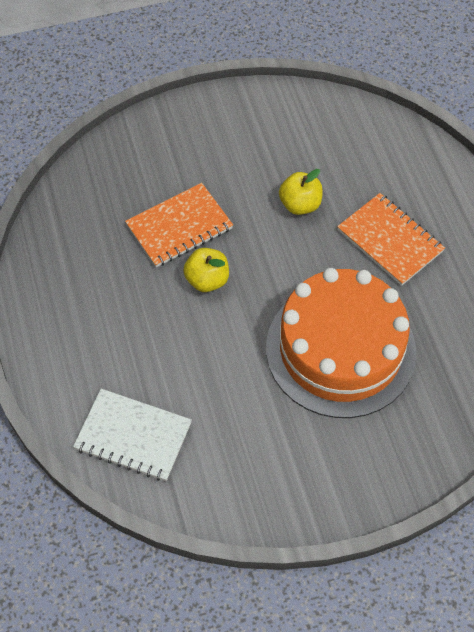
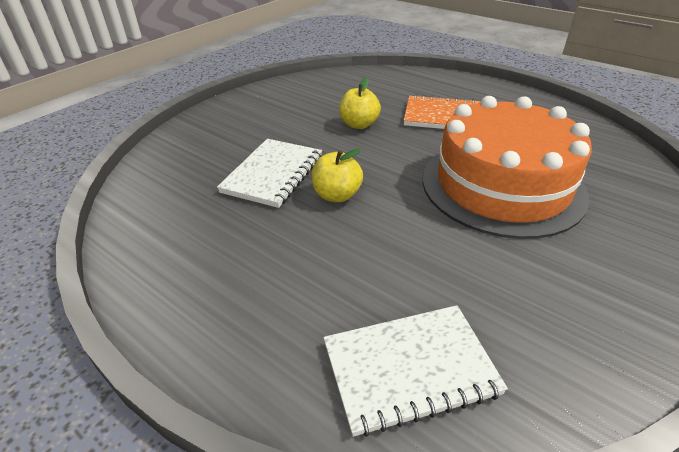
camera: 35 degrees left, 20 degrees down
(179, 227) = (273, 174): orange notebook -> white notebook

